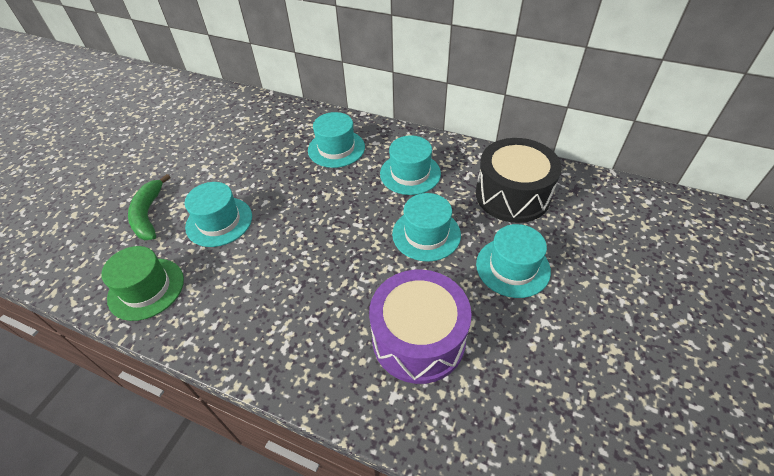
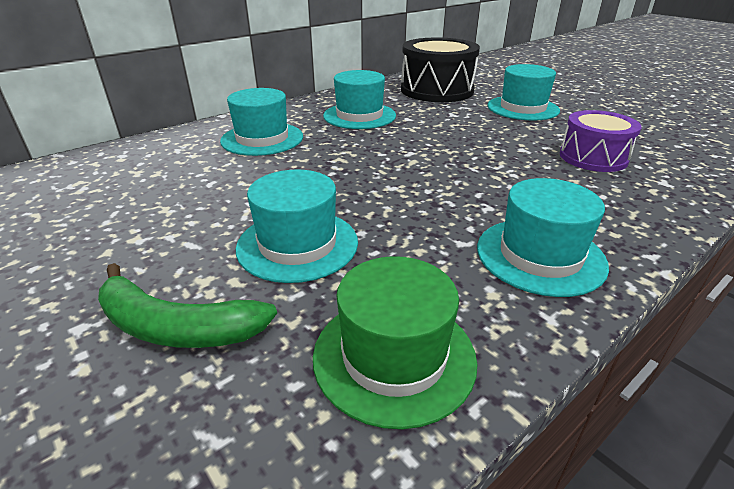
camera: 65 degrees left, 15 degrees down
(418, 338) = (593, 157): purple drum -> purple drum, size x0.63
(426, 234) = (455, 127): turquoise hat -> turquoise hat (540, 255)

